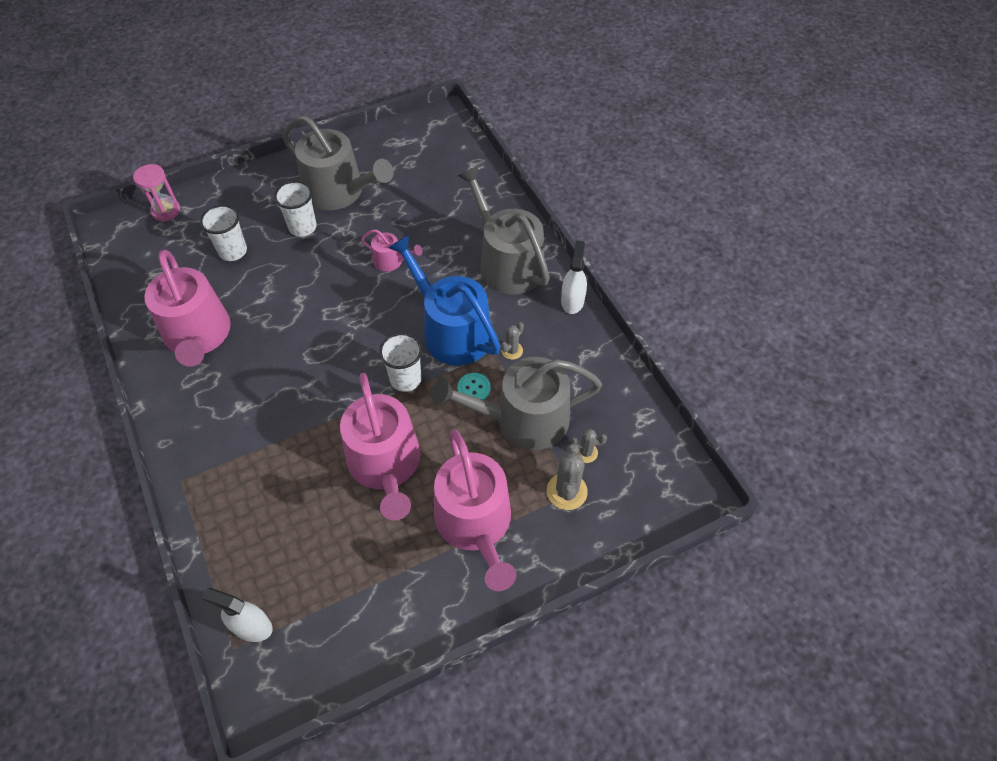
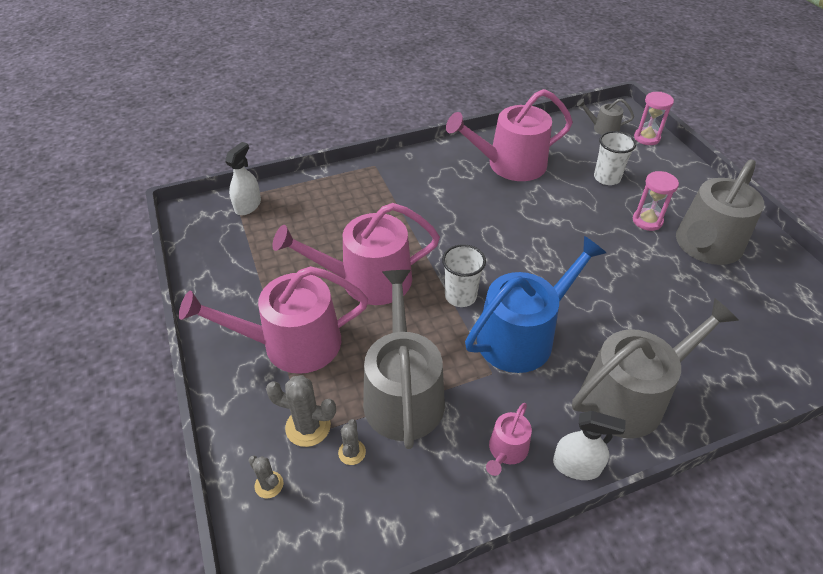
camera: 95 degrees right, 10 degrees down
(140, 246) = (602, 128): none -> grey watering can
(302, 227) = (647, 221): white cup -> pink hourglass
(391, 261) = (614, 287): pink watering can -> pink watering can (506, 450)
(474, 388) = (446, 351): turquoise button -> none
(512, 350) = (495, 390): grey cactus -> grey cactus (269, 485)

